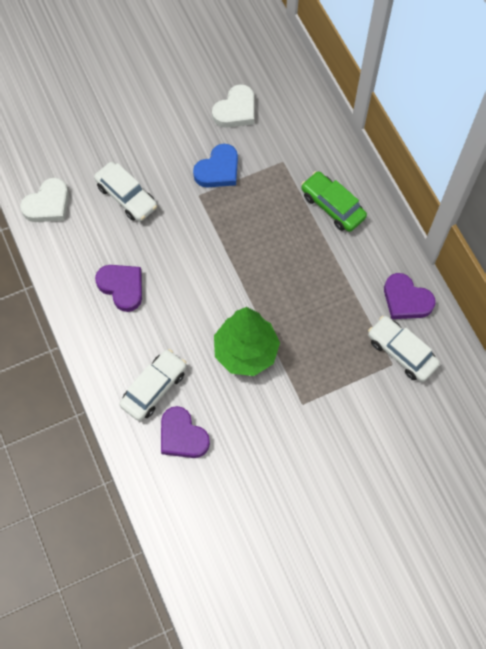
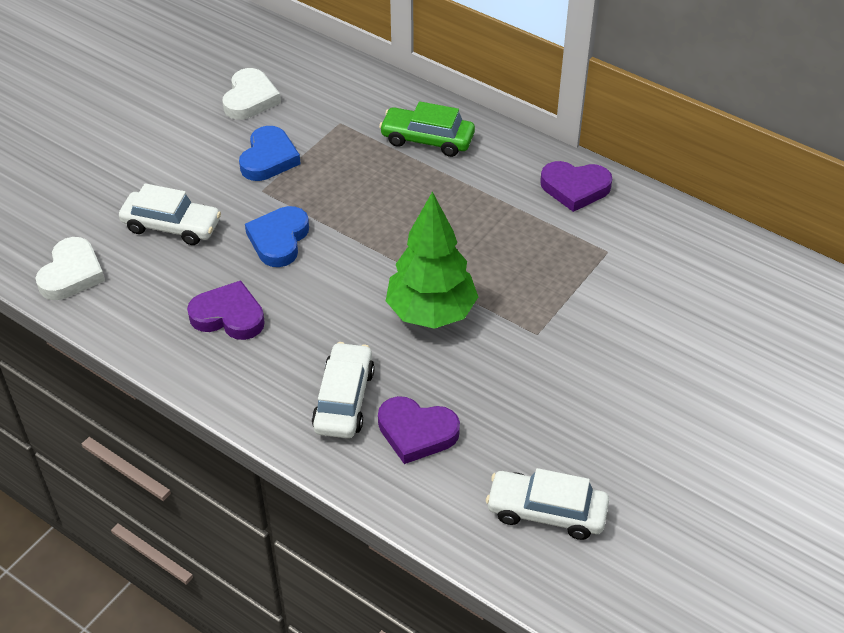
camera: 30 degrees left, 20 degrees down
(186, 242) = (279, 240): none -> blue heart
(401, 352) = (608, 236): white car -> white car (546, 511)

